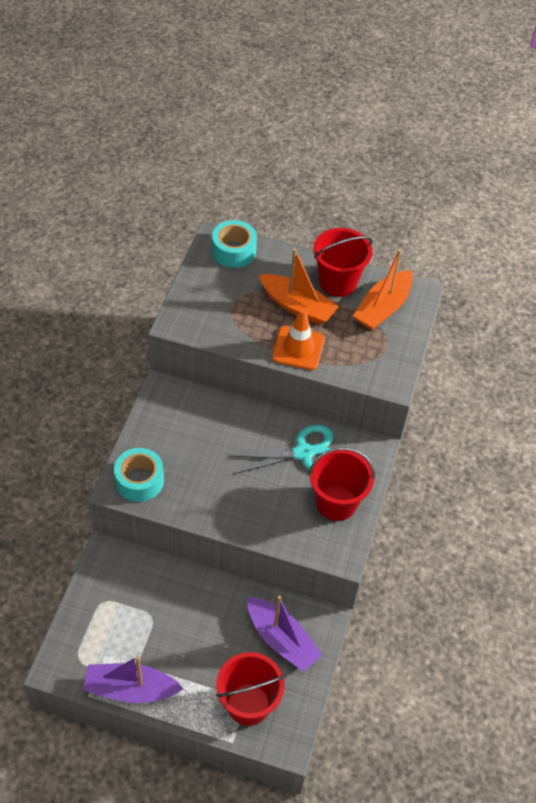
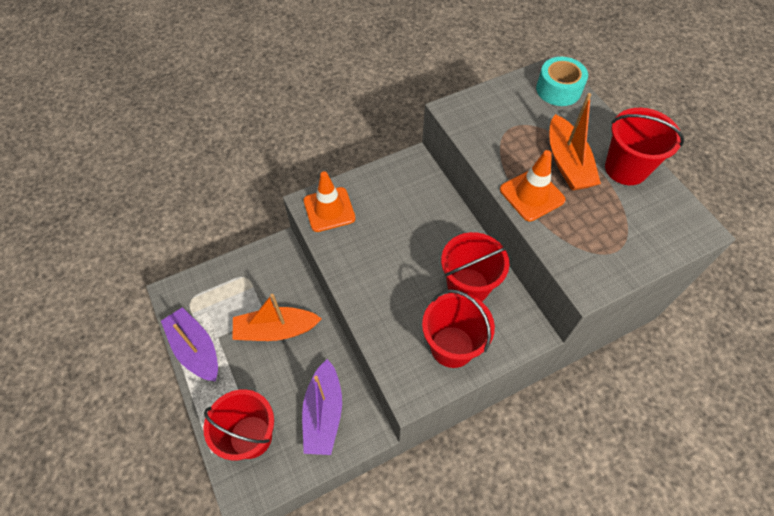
camera: 50 degrees right, 5 degrees up
(139, 480) = (329, 209): turquoise tape -> orange traffic cone
(303, 453) = (468, 286): turquoise scissors -> red bucket
(383, 308) = (647, 217): orange boat -> orange boat (276, 330)

